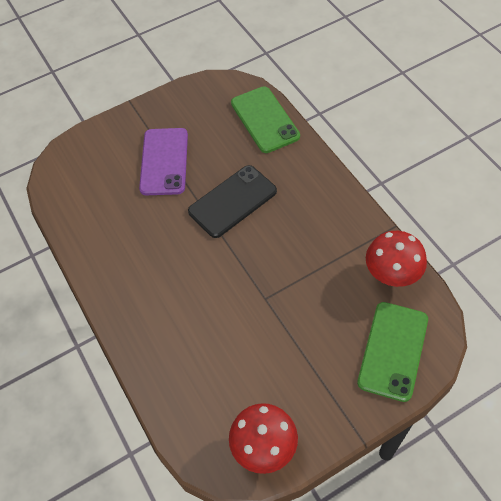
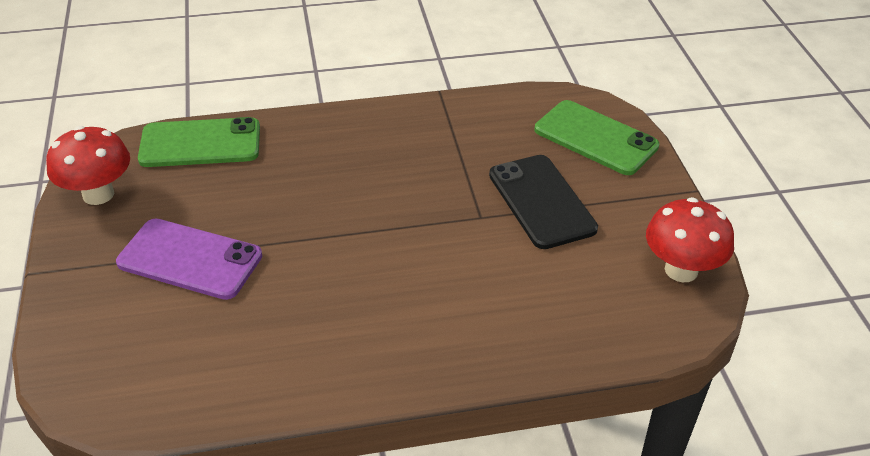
camera: 75 degrees left, 15 degrees down
(232, 201) = (313, 207): black phone -> black phone (541, 201)
(391, 274) = (501, 111): red mushroom -> red mushroom (98, 194)

